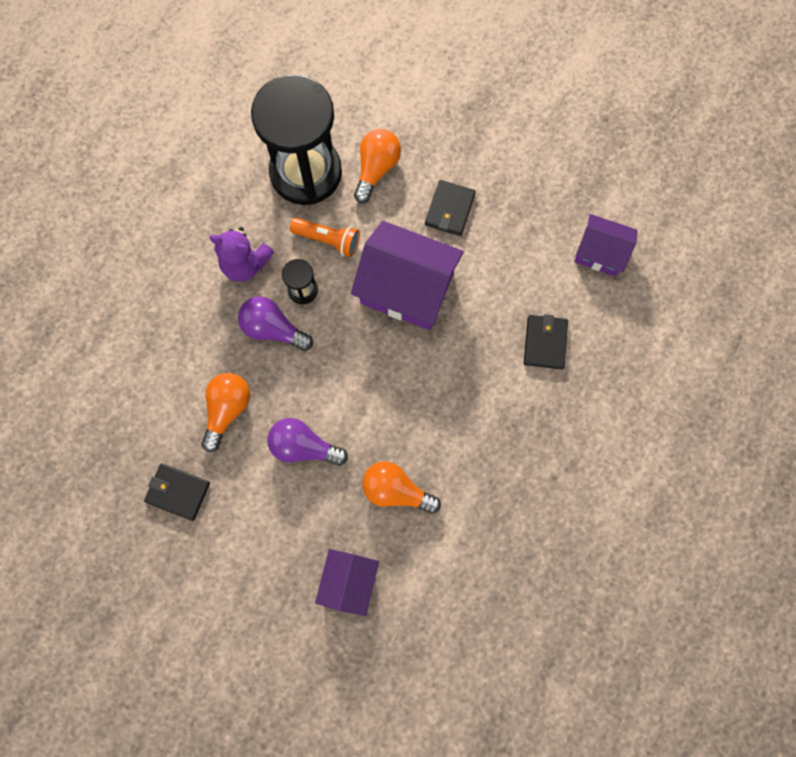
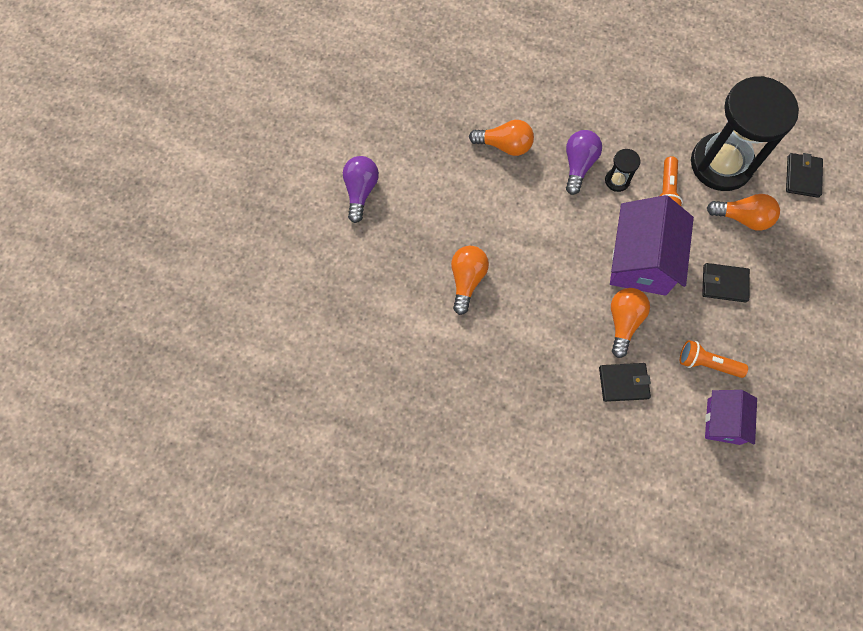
camera: 80 degrees right, 5 degrees down
(178, 492) = (434, 125): black wallet -> black wallet (802, 176)
(245, 264) = (627, 134): purple teddy bear -> none
(303, 447) = (488, 205): purple light bulb -> purple light bulb (360, 191)
(348, 582) = (388, 257): purple house -> none
(476, 326) = (623, 322): none -> orange light bulb
(536, 252) = (707, 363): none -> orange flashlight

